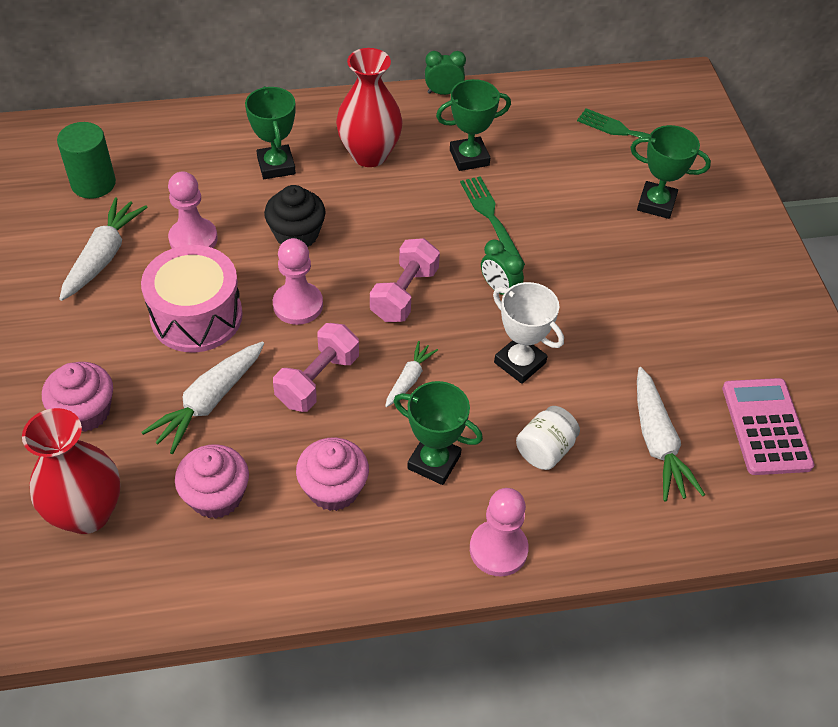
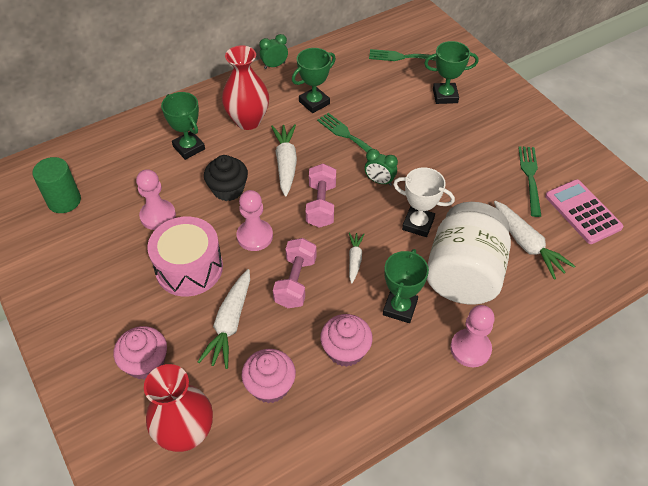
camera: 20 degrees left, 0 degrees up
(103, 256) = (99, 249): white carrot -> white carrot (286, 163)
(434, 462) = (400, 308): green trophy -> green trophy turned 75 degrees counterclockwise
(545, 450) = (463, 274): white jar -> white jar, size x2.25
(715, 353) = (530, 177): none -> green fork

